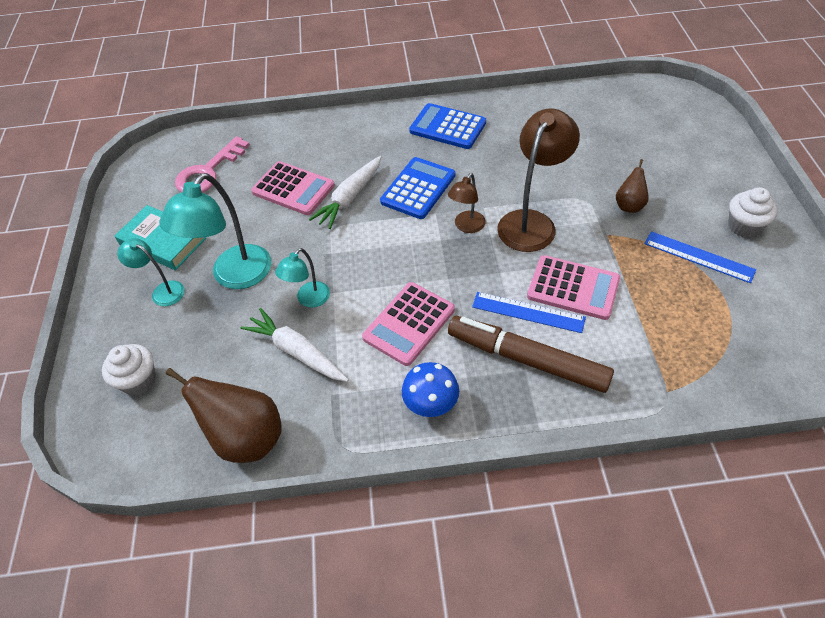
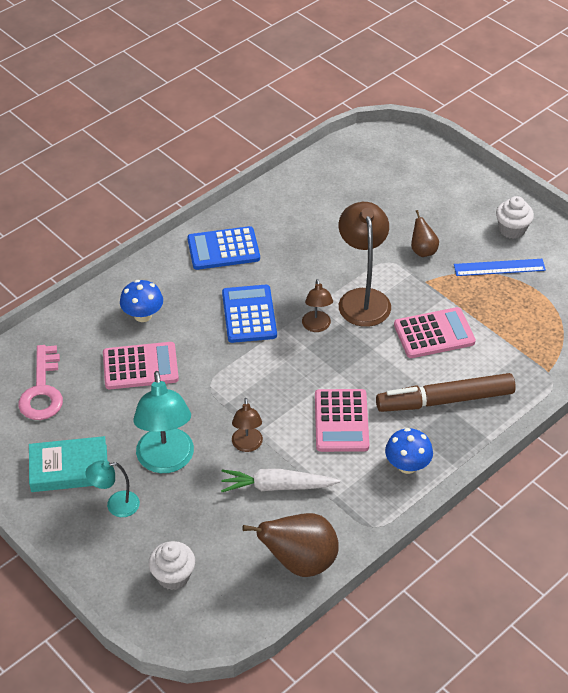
camera: 40 degrees left, 5 degrees down
(309, 300) = (247, 445): turquoise lamp -> brown lamp
(335, 150) = (143, 315): none -> blue mushroom
(350, 198) = (198, 350): white carrot -> none
(528, 312) = (418, 367): blue ruler -> none

